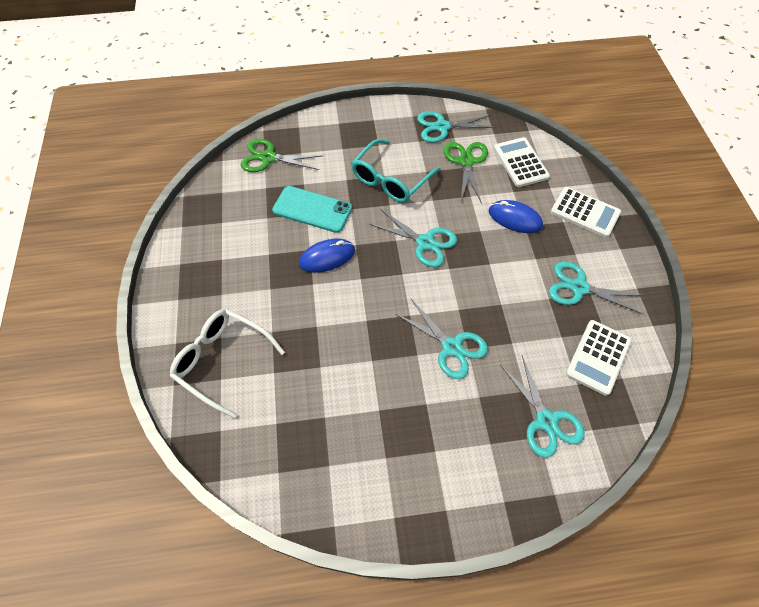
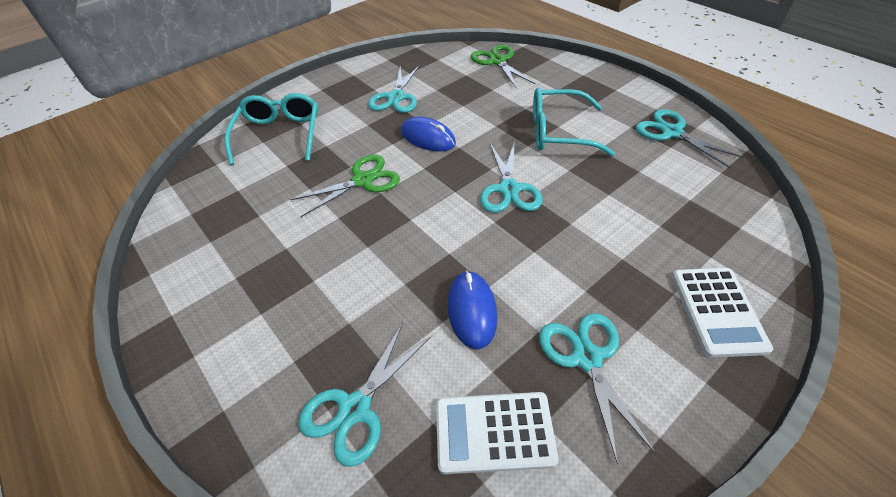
camera: 60 degrees right, 10 degrees down
(222, 361) = (279, 135): white glasses -> turquoise glasses
(312, 209) = (470, 106): turquoise phone -> none
(451, 347) = (396, 269): turquoise scissors -> turquoise scissors (396, 97)
(466, 161) = (650, 170): green scissors -> green scissors (363, 180)
(515, 219) = (622, 245): blue mouse -> blue mouse (472, 310)
(520, 162) = (711, 213): white calculator -> none

